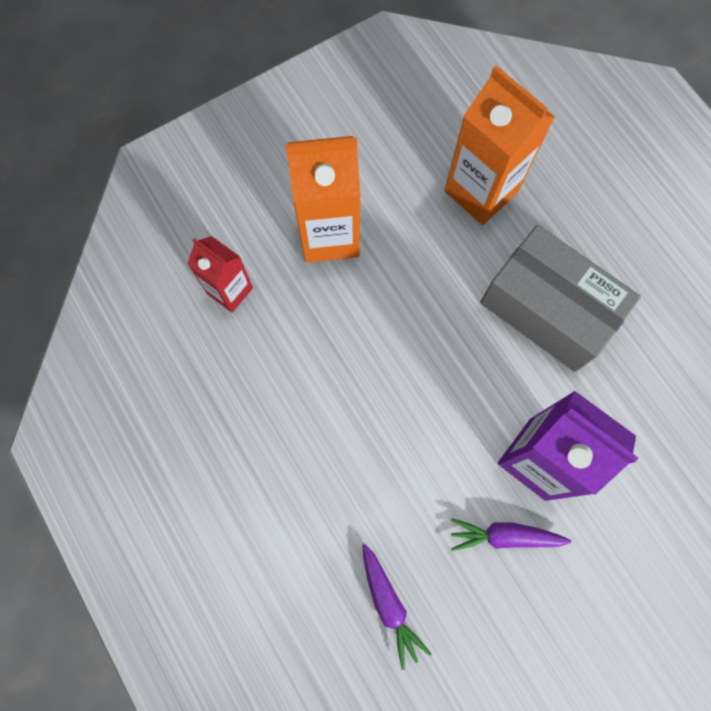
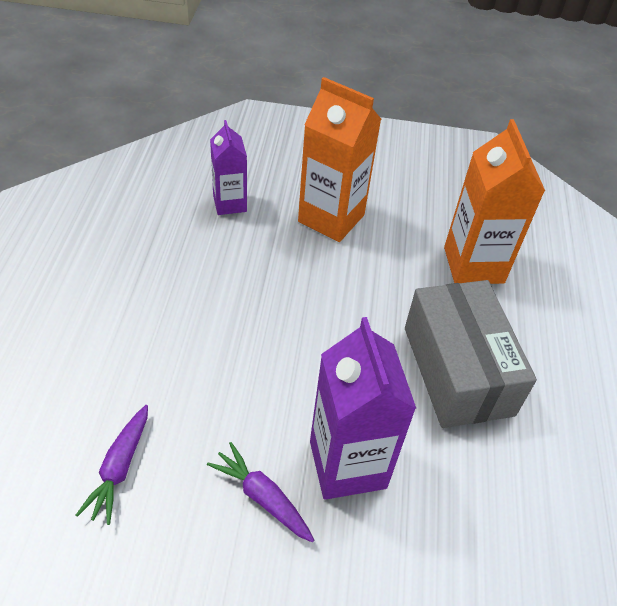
camera: 35 degrees right, 25 degrees down
(230, 291) = (230, 203): red carton -> purple carton

